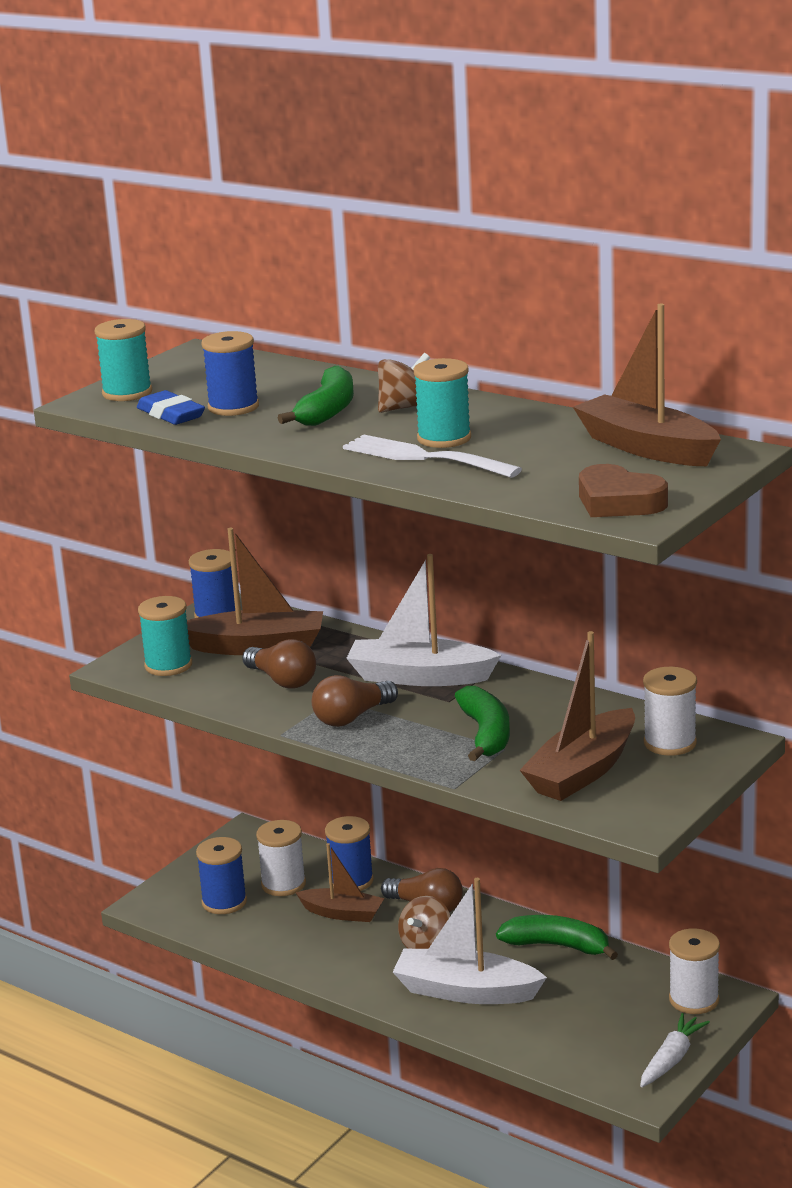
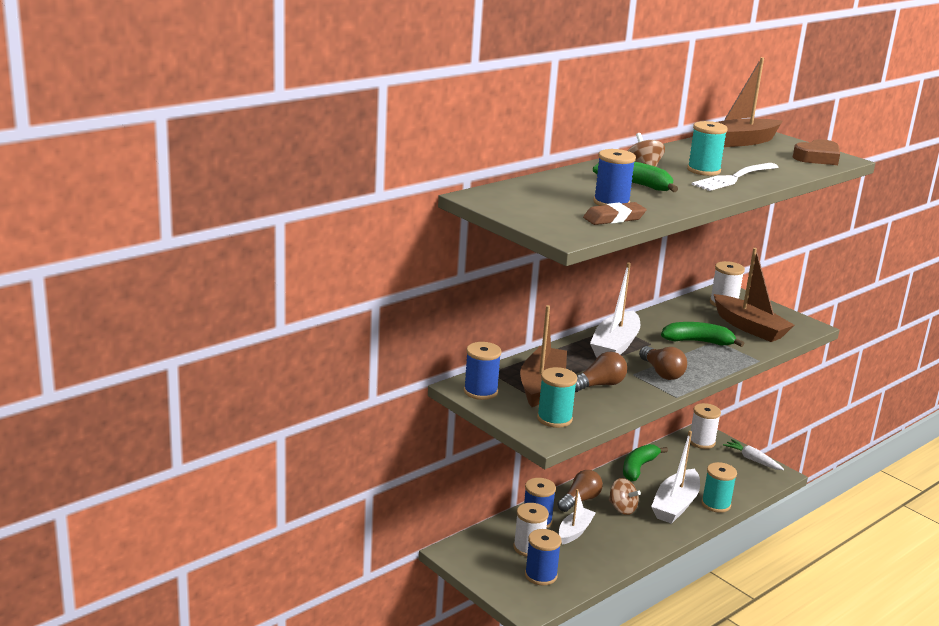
camera: 80 degrees left, 0 degrees up
(127, 393) = (556, 224): turquoise spool -> turquoise spool (716, 504)
(171, 414) = (614, 218): blue eraser -> brown eraser
(342, 913) = (575, 531): brown boat -> white boat

